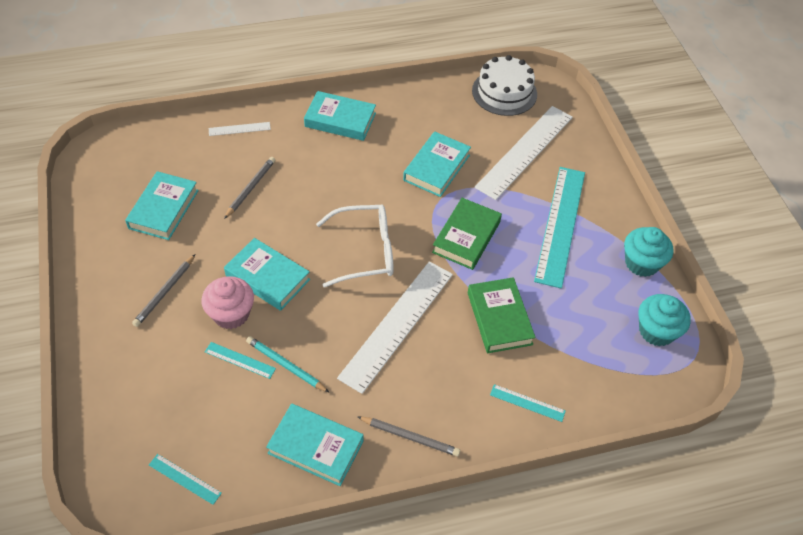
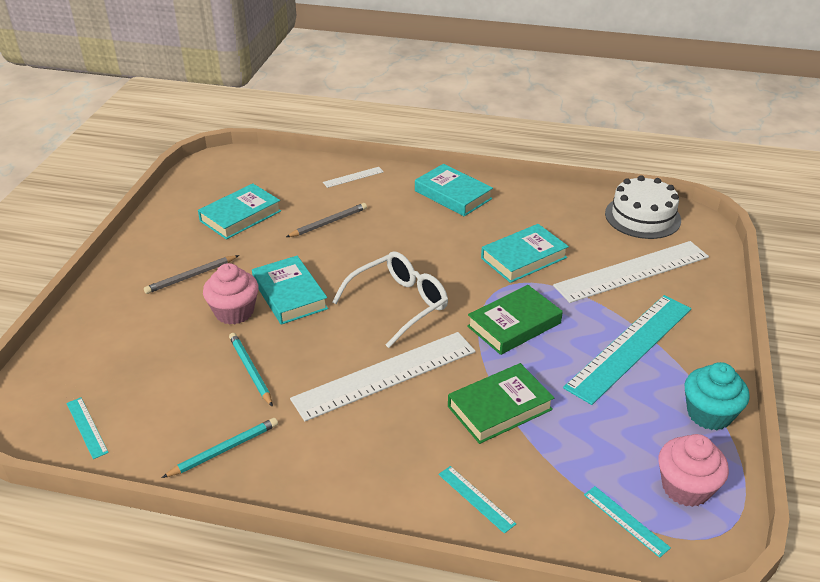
camera: 30 degrees right, 15 degrees down
(239, 129) = (353, 177): white ruler -> white ruler turned 45 degrees counterclockwise
(240, 360) = (212, 351): turquoise ruler -> turquoise ruler (625, 521)
(316, 447) = (224, 450): turquoise book -> turquoise pencil
(365, 251) = (399, 304): white glasses -> white glasses turned 60 degrees counterclockwise
(410, 437) = (324, 479): grey pencil -> none
(499, 318) = (499, 408): green book -> green book turned 45 degrees clockwise
(656, 331) = (686, 487): turquoise cupcake -> pink cupcake

